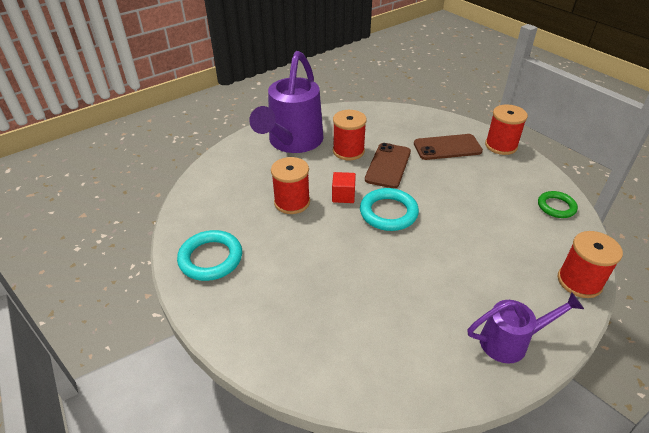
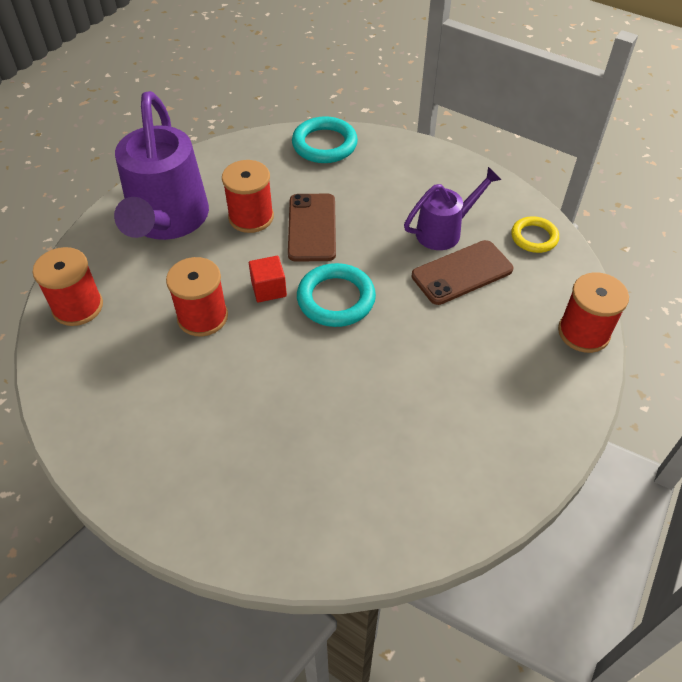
camera: 20 degrees left, 10 degrees up
(211, 258) = (123, 432): turquoise ring -> turquoise ring (324, 144)
(447, 147) = (379, 181): brown phone -> brown phone (462, 272)
(501, 145) = (446, 162): red spool -> red spool (78, 307)
(510, 341) = (530, 432): purple watering can -> purple watering can (444, 231)
(556, 207) = (534, 237): green ring -> yellow ring

